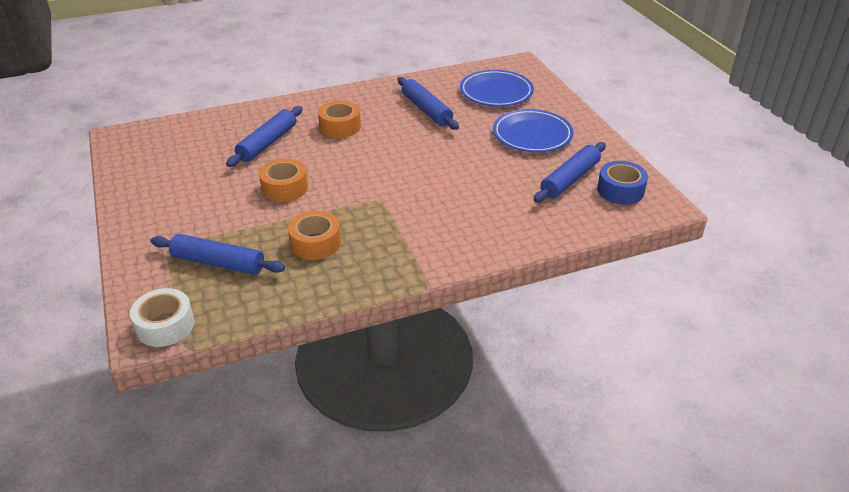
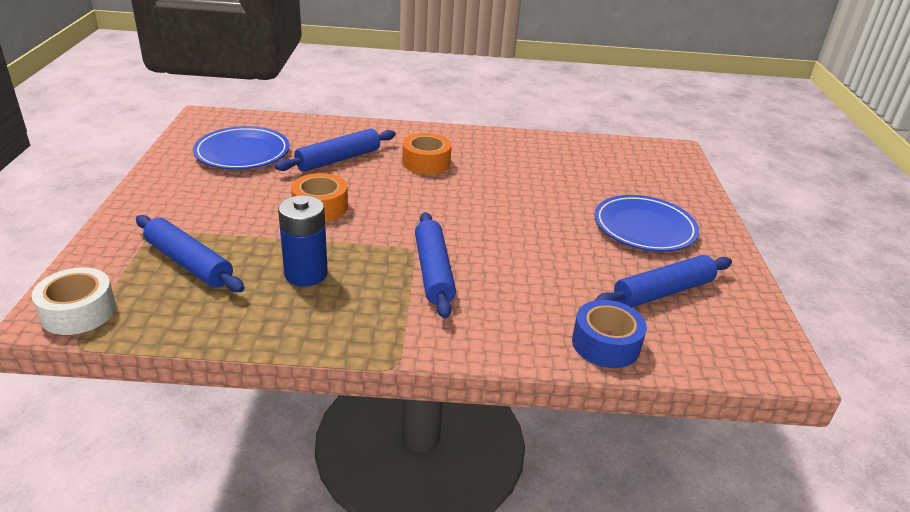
camera: 20 degrees right, 5 degrees down
(315, 243) = (306, 274): orange tape -> blue battery
(426, 110) = (533, 170): blue rolling pin -> blue rolling pin (433, 271)
(496, 92) = (628, 172): blue plate -> blue plate (242, 153)
(620, 190) = (726, 325): blue tape -> blue tape (605, 344)

